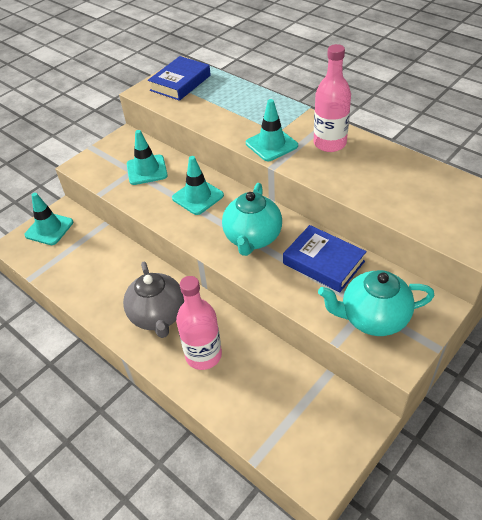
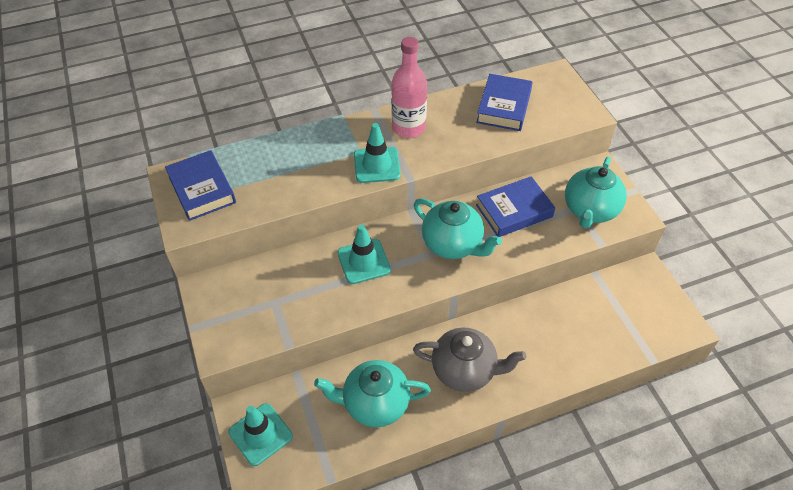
camera: 65 degrees left, 5 degrees up
(100, 275) = (375, 404): none -> turquoise teapot
(147, 170) = (284, 288): turquoise traffic cone -> none
(203, 355) = (532, 352): pink bottle -> none
(416, 186) = (504, 107): none -> blue book

